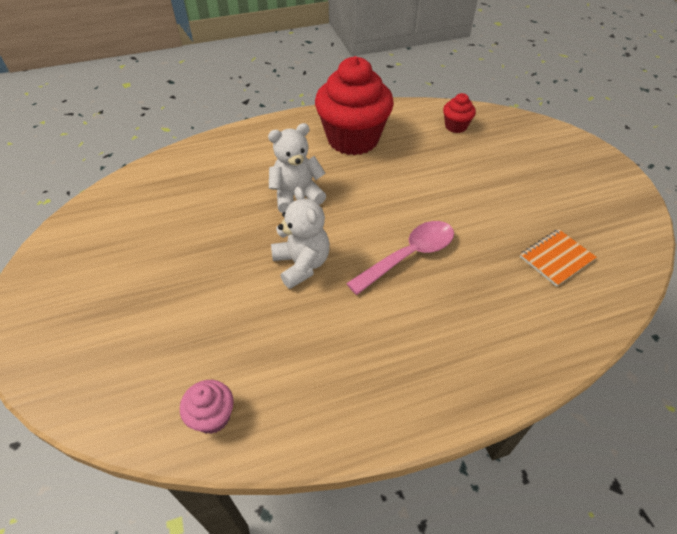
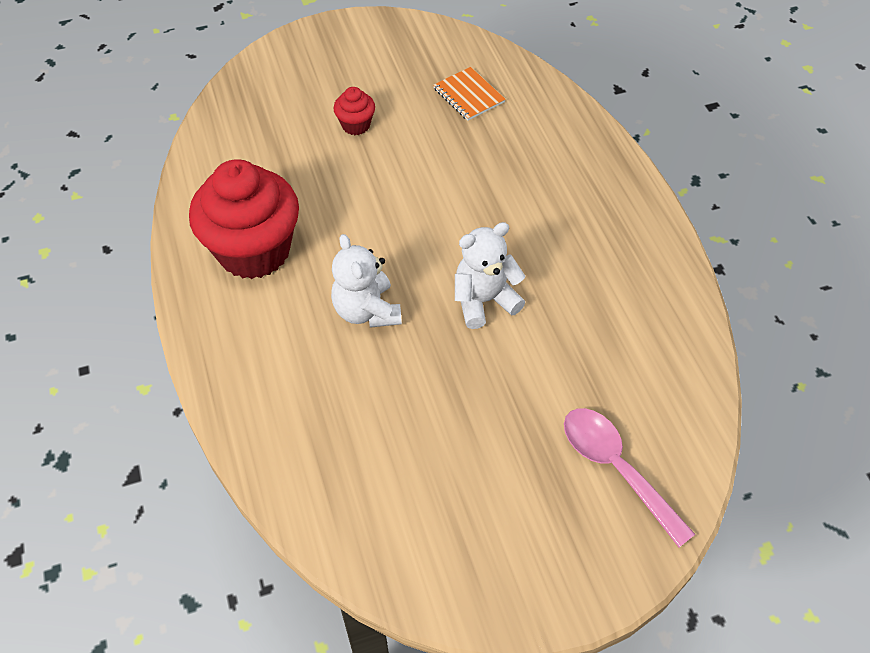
camera: 90 degrees left, 5 degrees up
(212, 416) = (677, 364): pink cupcake -> none
(409, 256) = (468, 205): pink spoon -> pink spoon (616, 468)
(456, 126) = (241, 143): red cupcake -> red cupcake (356, 125)

